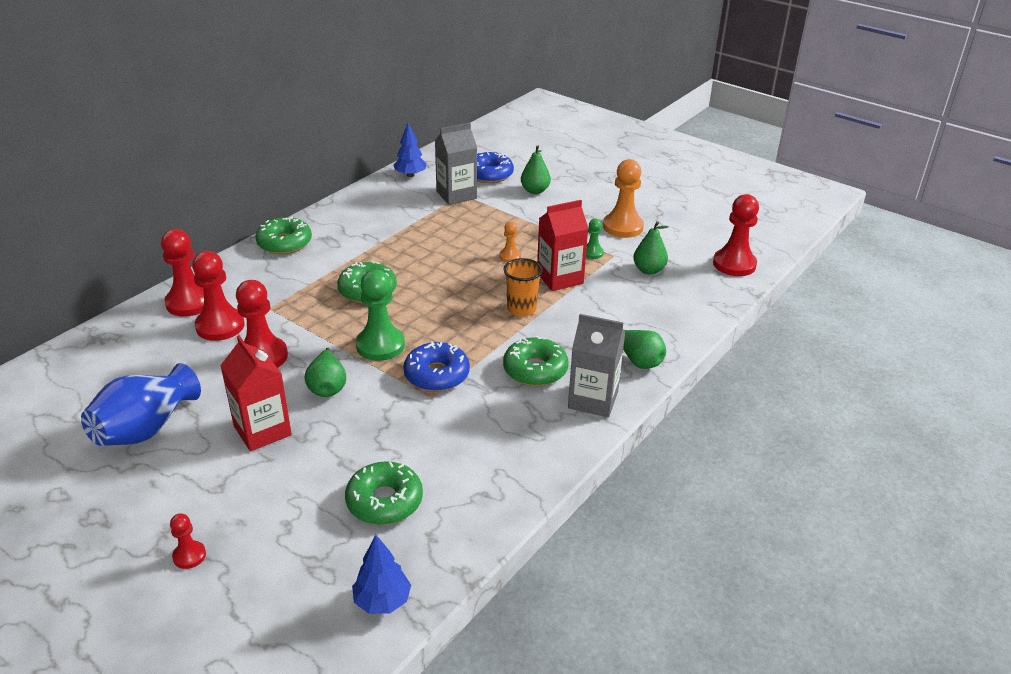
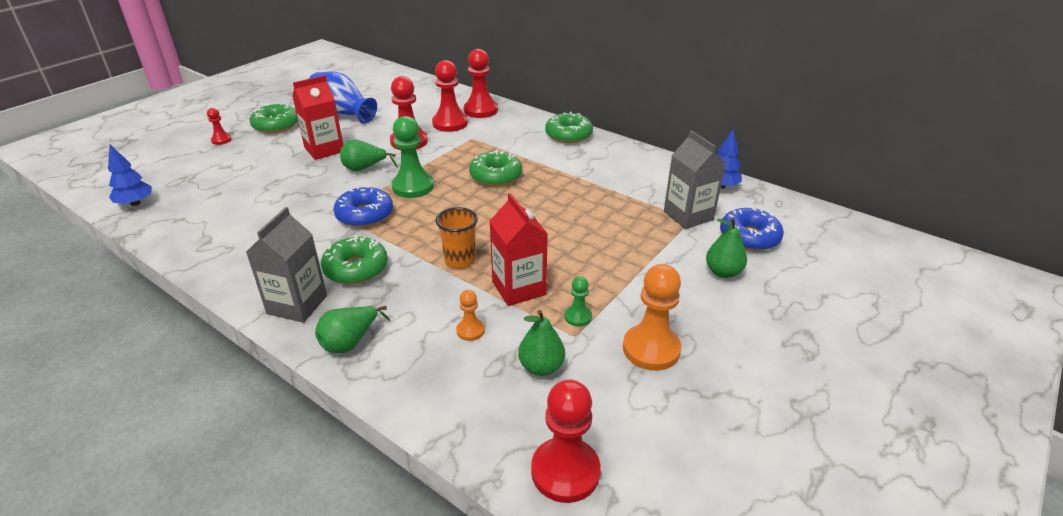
camera: 90 degrees right, 0 degrees up
(384, 501) = (226, 199): green donut -> green donut (276, 125)
(510, 256) = (562, 253): orange pawn -> orange pawn (470, 330)

